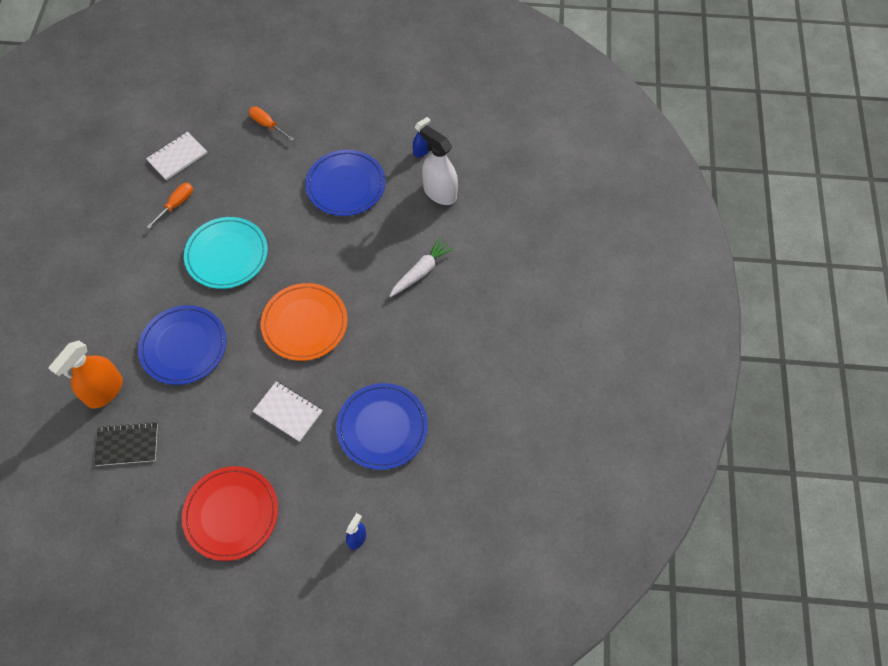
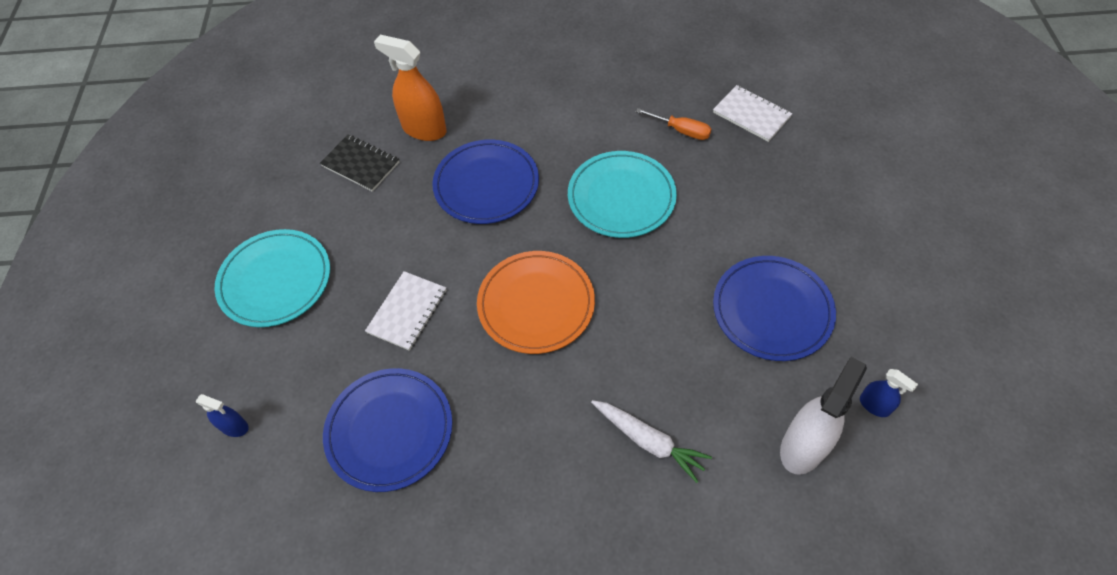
camera: 85 degrees right, 5 degrees down
(127, 445) = (360, 164): black notebook -> black notebook turned 45 degrees counterclockwise
(231, 514) = (275, 280): red plate -> turquoise plate
(267, 125) = (840, 195): orange screwdriver -> none

